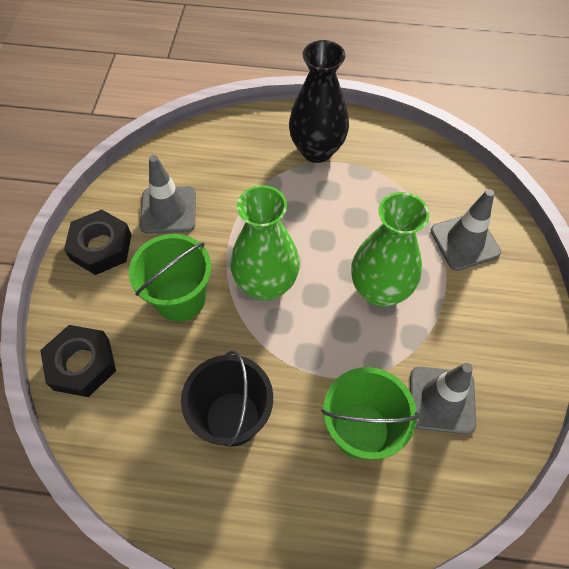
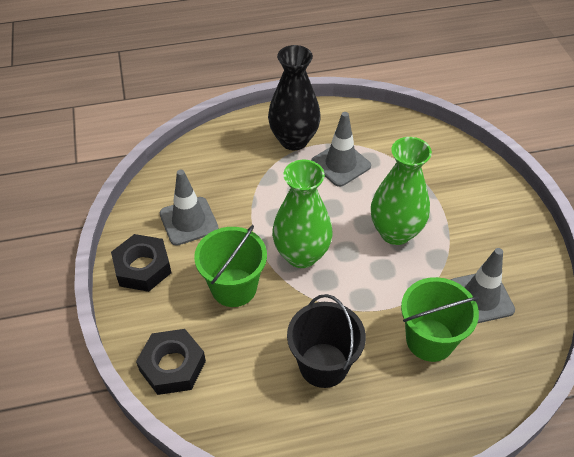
camera: 20 degrees left, 10 degrees down
(465, 242) = (444, 177): grey traffic cone -> grey traffic cone (340, 164)

